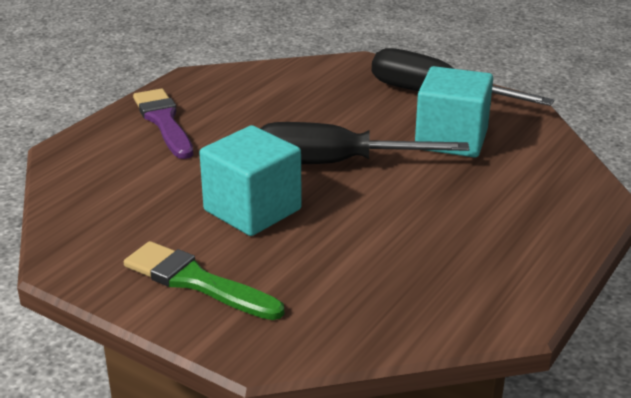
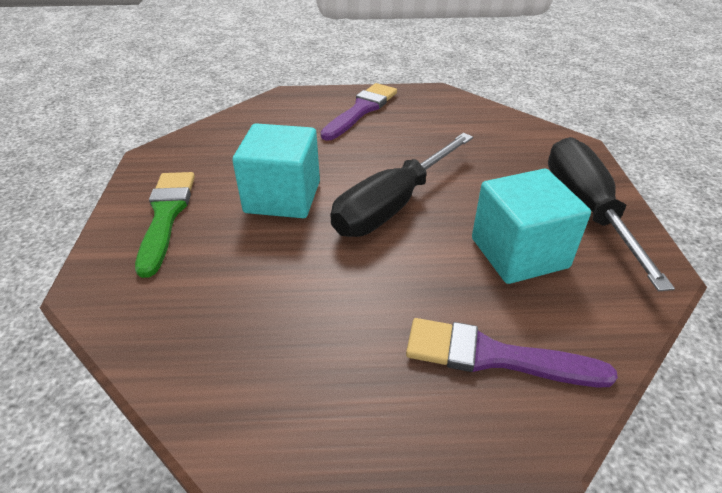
camera: 55 degrees right, 10 degrees up
(334, 164) = (393, 205): black screwdriver -> black screwdriver turned 105 degrees counterclockwise
(534, 191) = (494, 356): none -> purple brush

